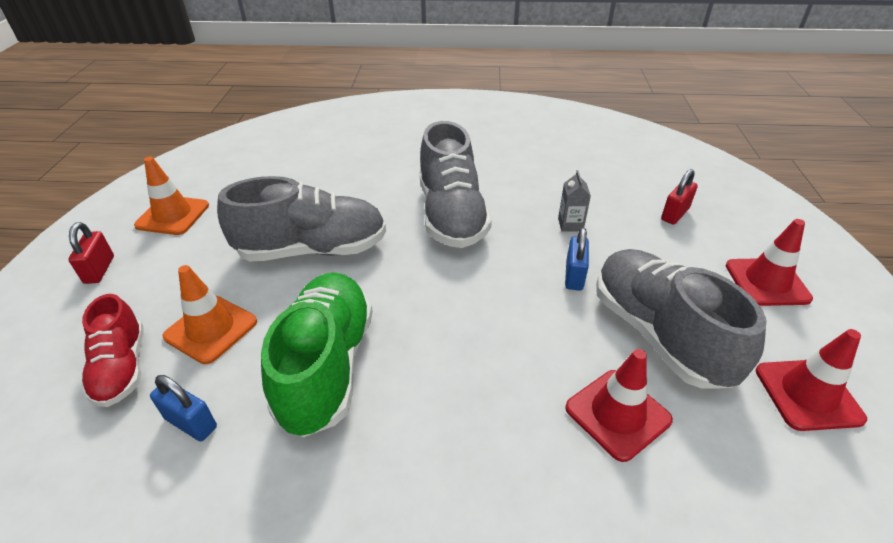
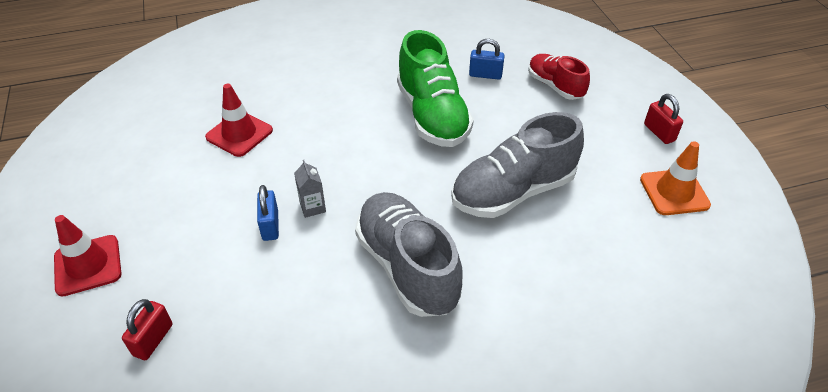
camera: 160 degrees right, 5 degrees up
(211, 329) = (527, 117): orange traffic cone -> none
(570, 224) = (277, 289): grey carton -> grey carton (312, 207)
(658, 334) = (202, 191): grey shoe -> none
(807, 394) = (106, 174): red traffic cone -> none

